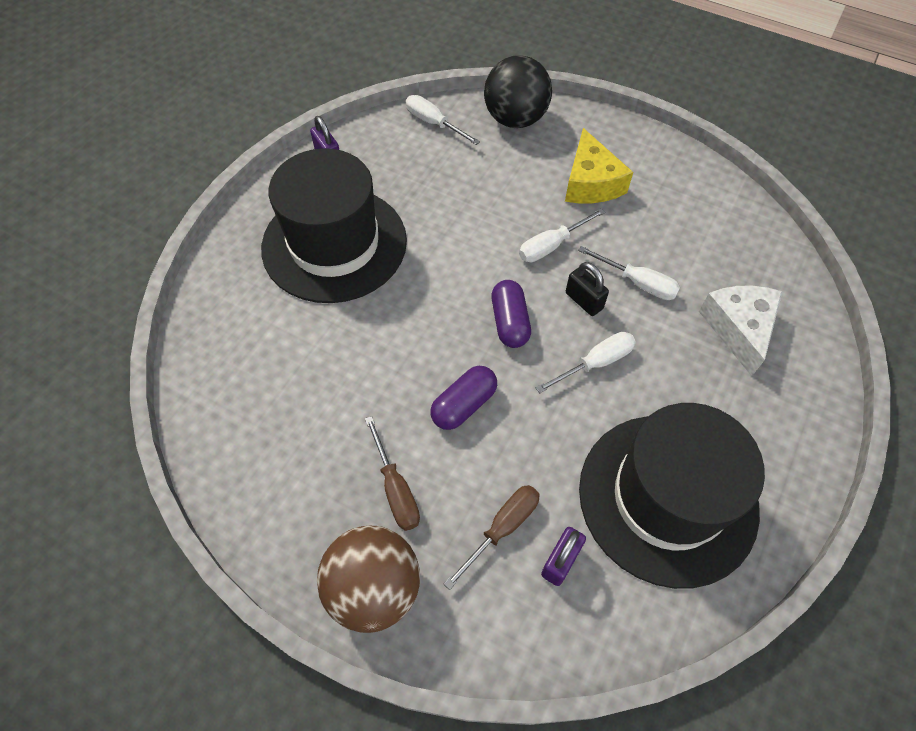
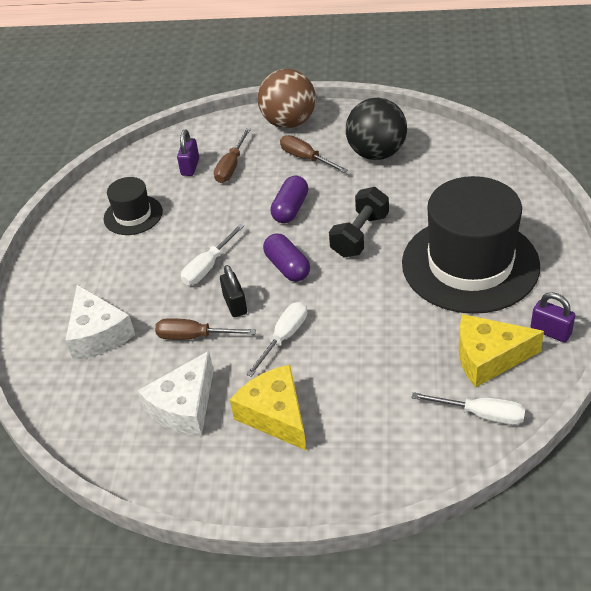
camera: 160 degrees right, 15 degrees down
(393, 158) = (488, 357): none -> yellow cheese
(411, 327) = (360, 235): none -> black dumbbell
(515, 119) = (397, 459): black ball -> black ball (376, 153)
(583, 301) = (235, 304): black padlock -> black padlock turned 45 degrees clockwise
(637, 283) = (194, 336): white screwdriver -> brown screwdriver
(667, 219) = (184, 407): none -> white cheese
(667, 497) = (133, 215): black hat -> black hat, size x0.48

